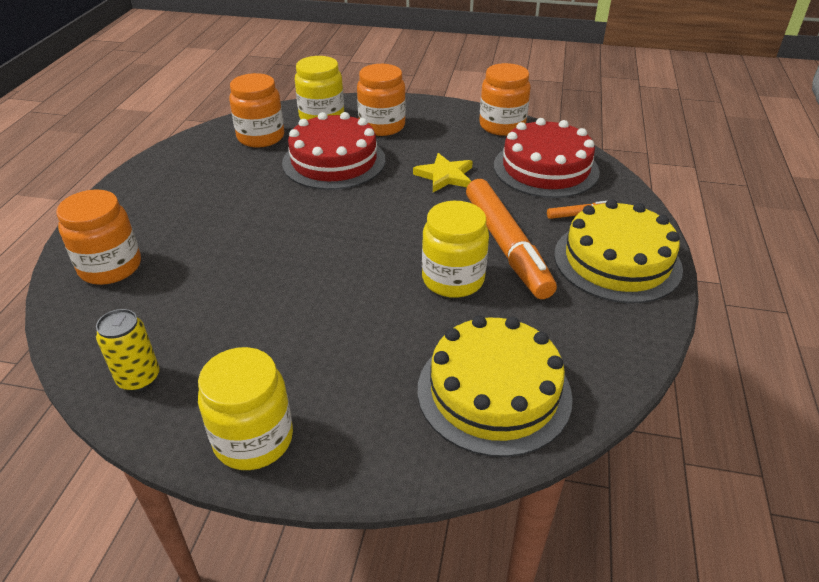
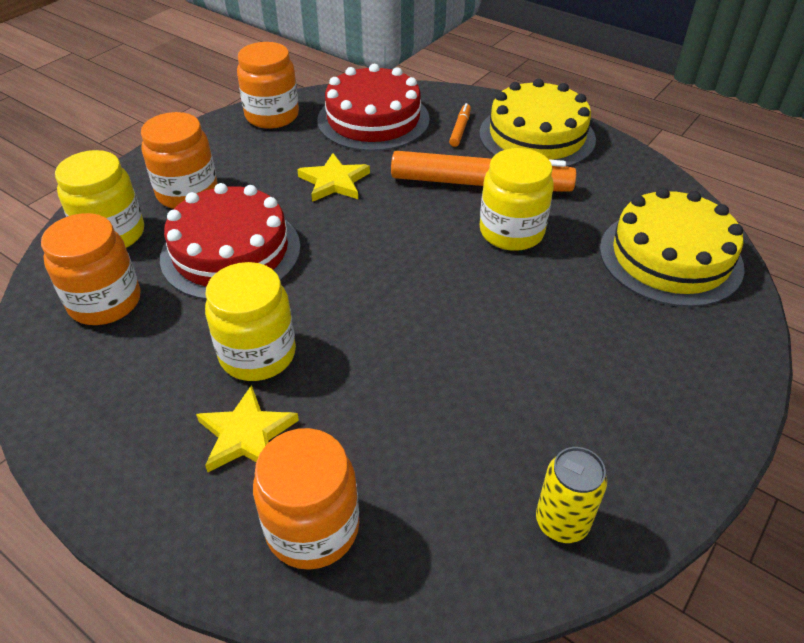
camera: 65 degrees left, 5 degrees up
(175, 220) = (246, 434): none -> yellow star
(253, 439) = (686, 433): yellow jar -> yellow jar (258, 354)

